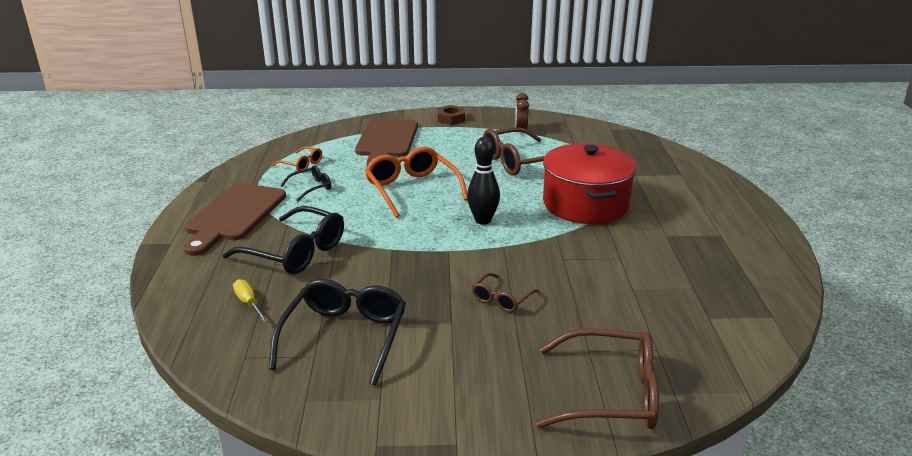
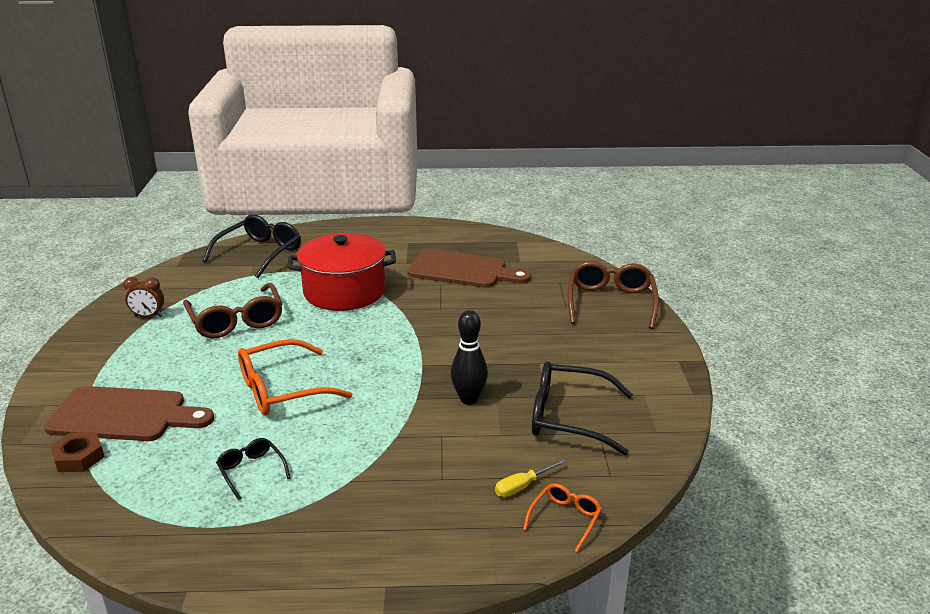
camera: 90 degrees left, 0 degrees up
(234, 215) = (316, 534): brown cutting board -> brown cutting board (462, 270)
(296, 252) = (418, 465): black glasses -> black glasses (260, 253)
(301, 164) = (169, 489): orange glasses -> orange glasses (565, 519)
(451, 119) = (77, 364): brown nut -> brown nut (79, 457)
(483, 220) = (365, 345): black bowling pin -> black bowling pin (469, 399)
(502, 299) = (503, 338): brown glasses -> none

